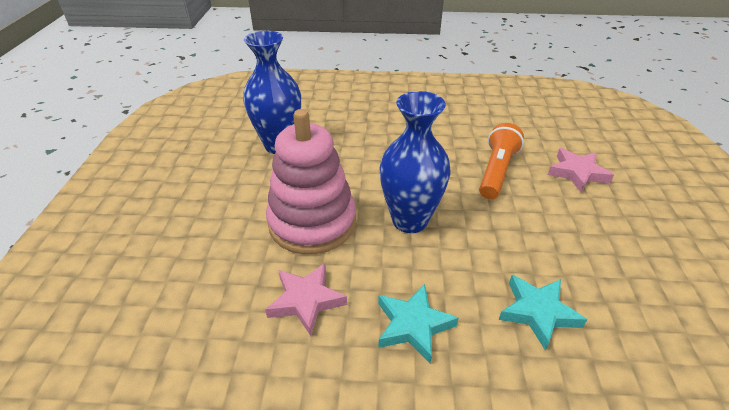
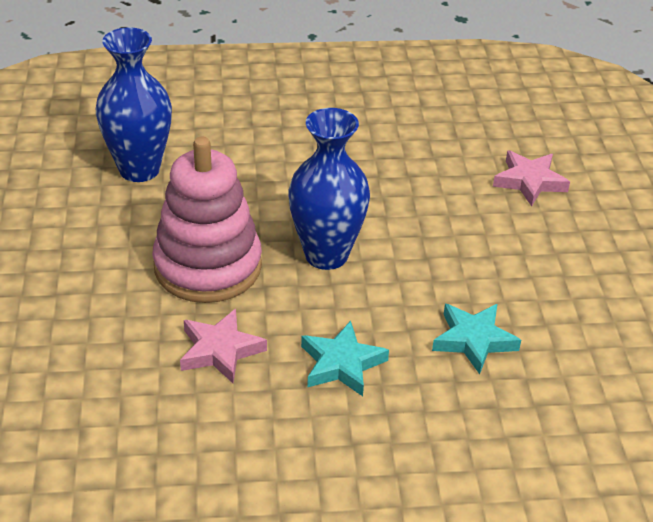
camera: 10 degrees left, 0 degrees up
(496, 171) = (429, 186): orange flashlight -> none

